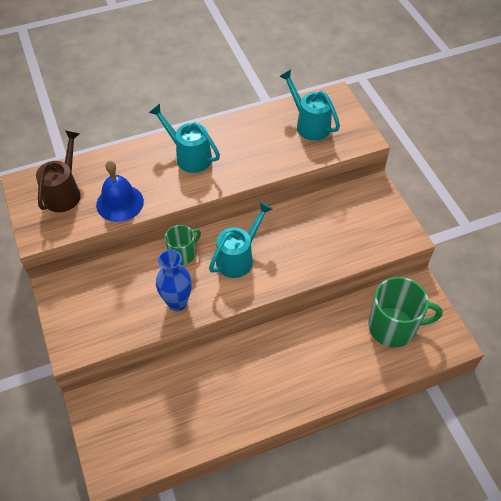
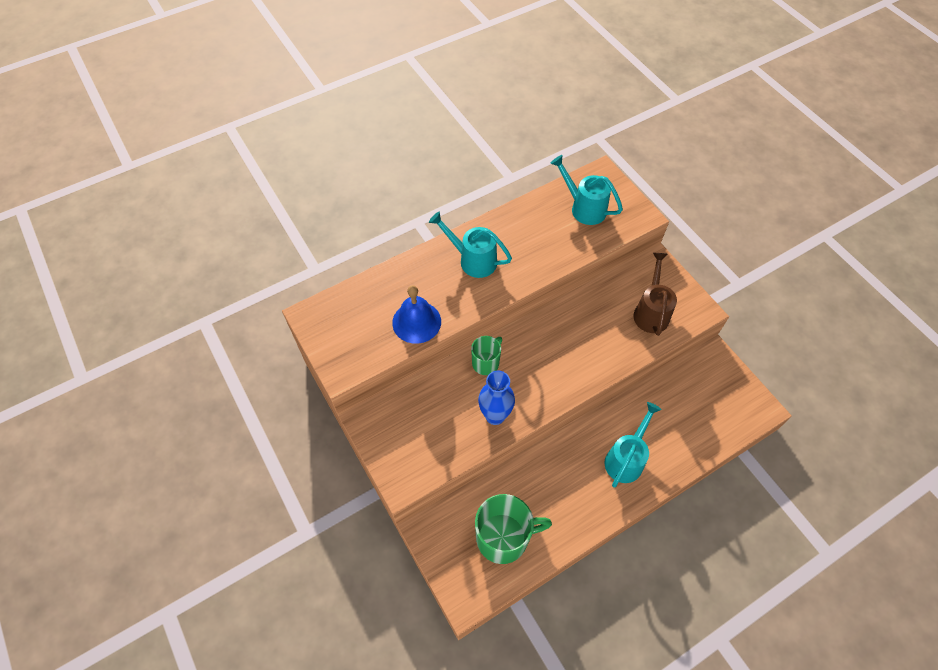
camera: 10 degrees left, 5 degrees up
(64, 192) = (356, 319): brown watering can -> brown watering can (651, 312)
(238, 258) = (543, 358): turquoise watering can -> turquoise watering can (626, 458)
(393, 327) = (701, 402): green mug -> green mug (503, 537)

